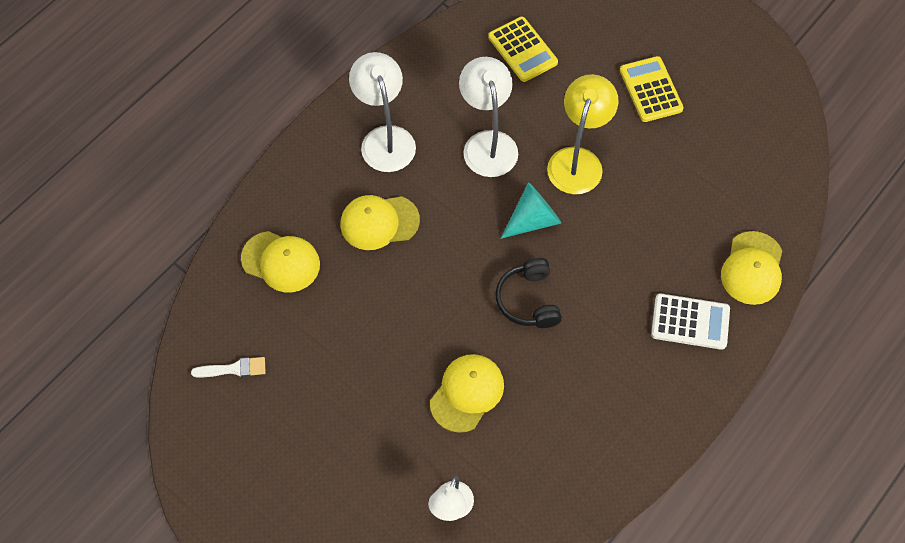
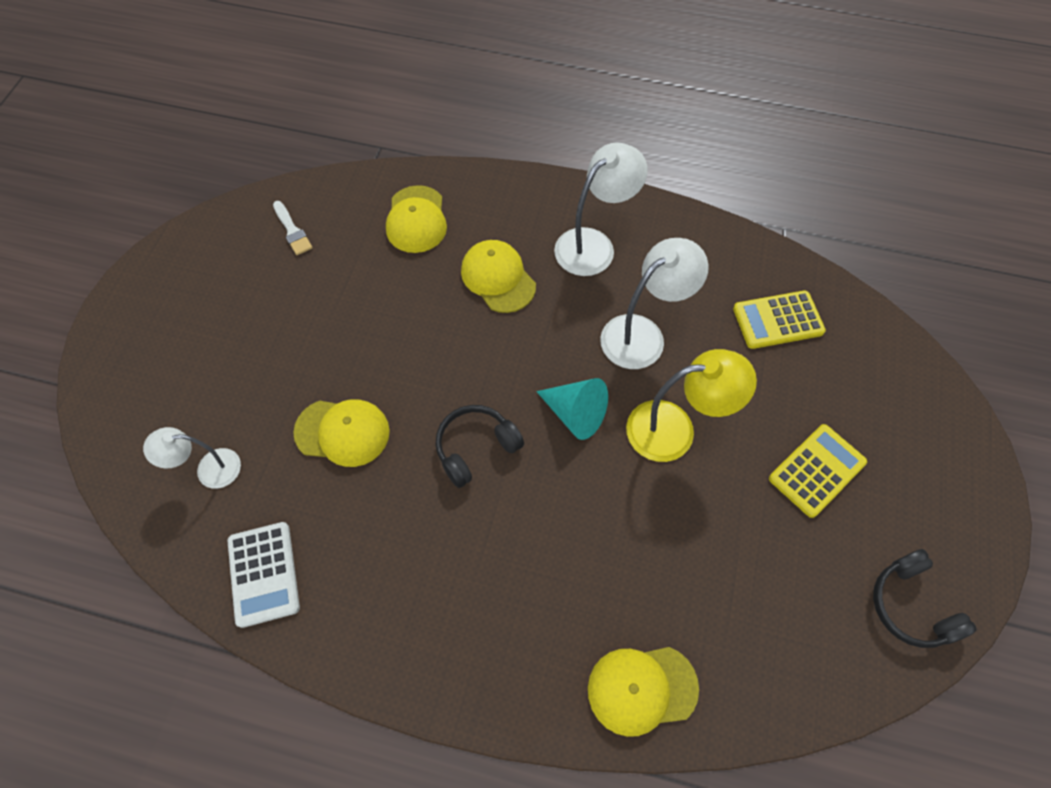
camera: 65 degrees right, 0 degrees up
(522, 50) = (777, 320): yellow calculator -> yellow calculator turned 45 degrees clockwise
(690, 322) = (530, 637): white calculator -> white calculator (263, 574)
(763, 88) = (911, 605): none -> black headphones

